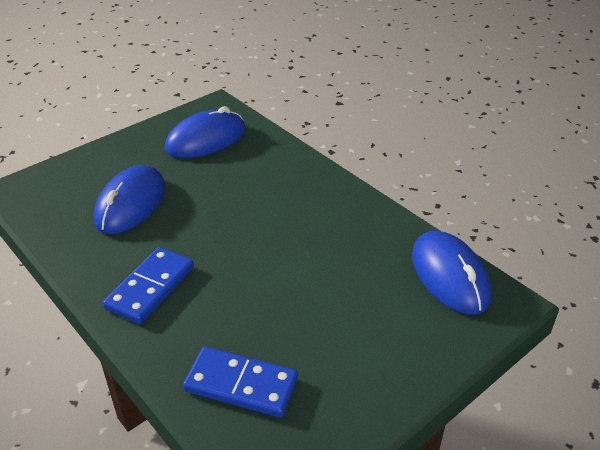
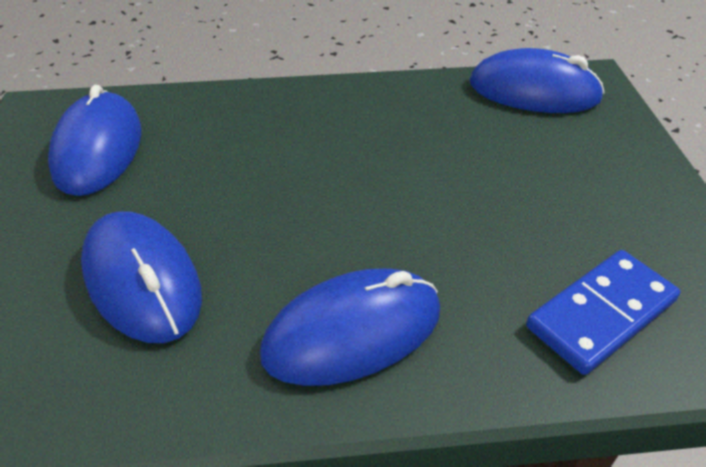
camera: 55 degrees left, 5 degrees up
(150, 288) = (352, 332): blue domino -> blue mouse

